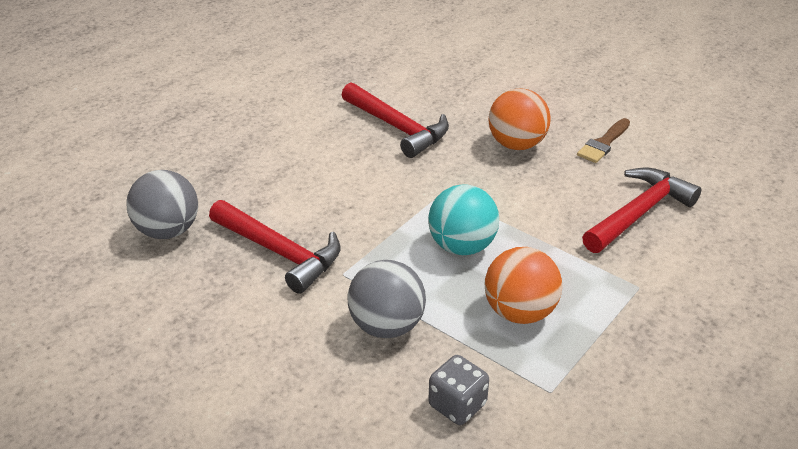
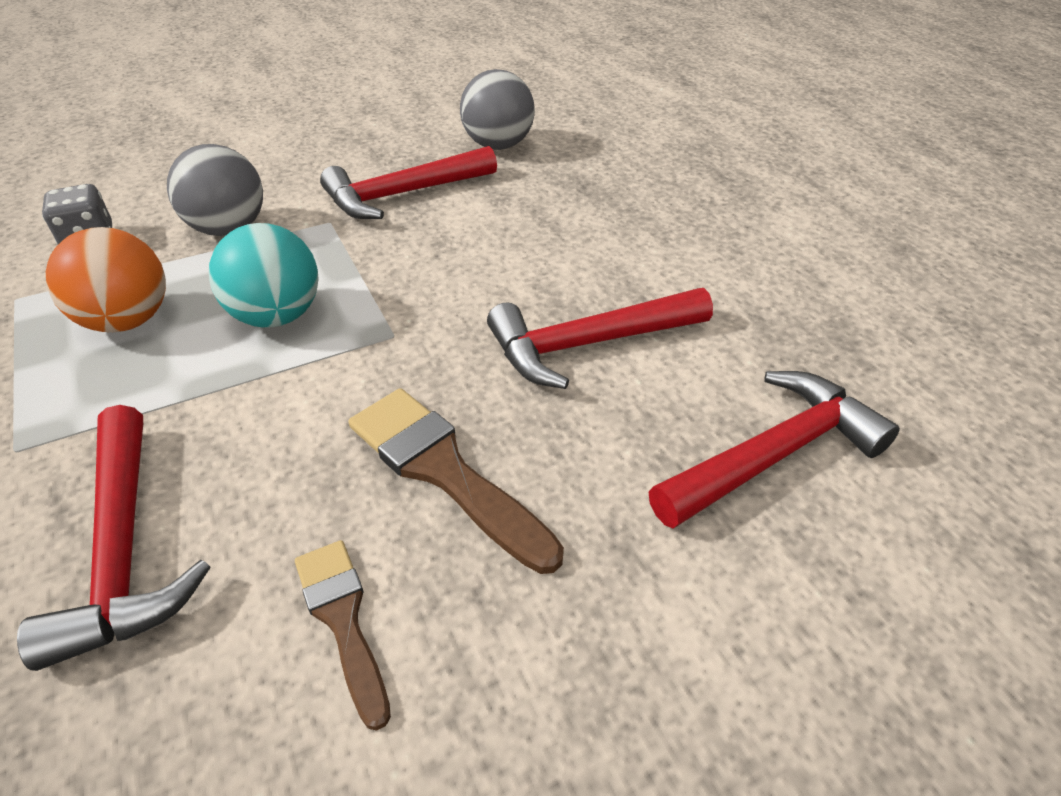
camera: 115 degrees right, 5 degrees up
(433, 69) = (773, 455): none -> red hammer
(516, 144) = (444, 470): orange ball -> brown brush

